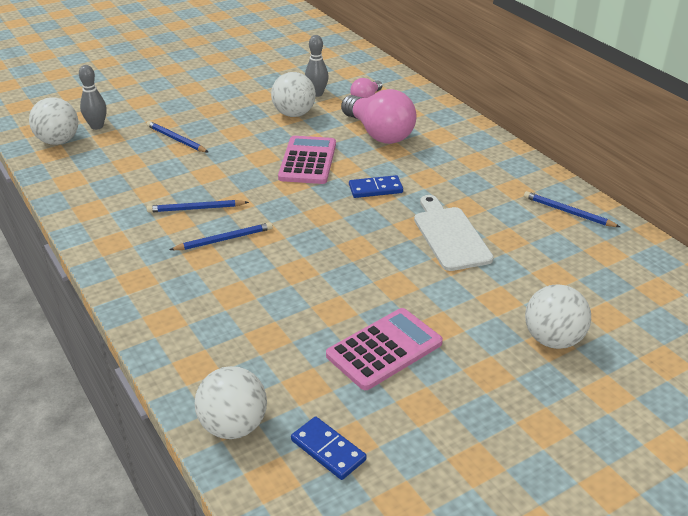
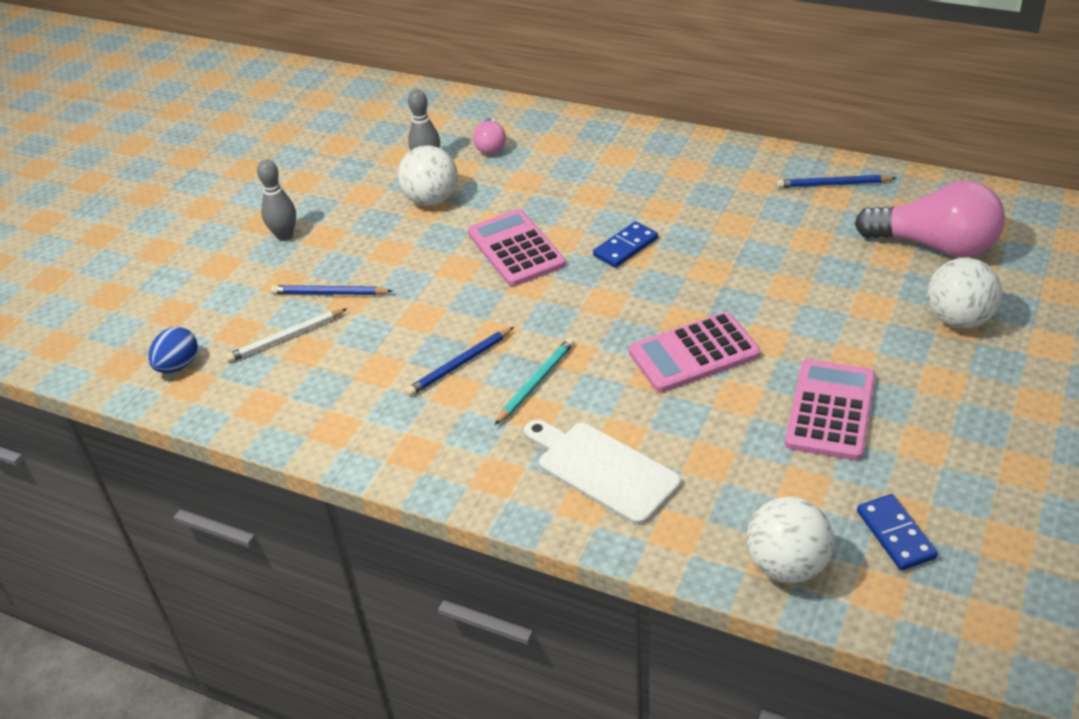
camera: 30 degrees left, 5 degrees up
(58, 141) = (178, 366): white ball -> blue egg
(97, 126) = (204, 323): grey bowling pin -> grey bowling pin (284, 235)
(126, 152) = (286, 338): none -> white pencil
(224, 239) = (536, 382): blue pencil -> turquoise pencil
(328, 450) = (895, 534): blue domino -> blue domino turned 60 degrees clockwise
(339, 270) = (694, 353): none -> pink calculator
(379, 133) = (554, 182): pink light bulb -> pink light bulb (935, 245)
(450, 236) = (756, 262): white cutting board -> white cutting board (602, 469)

